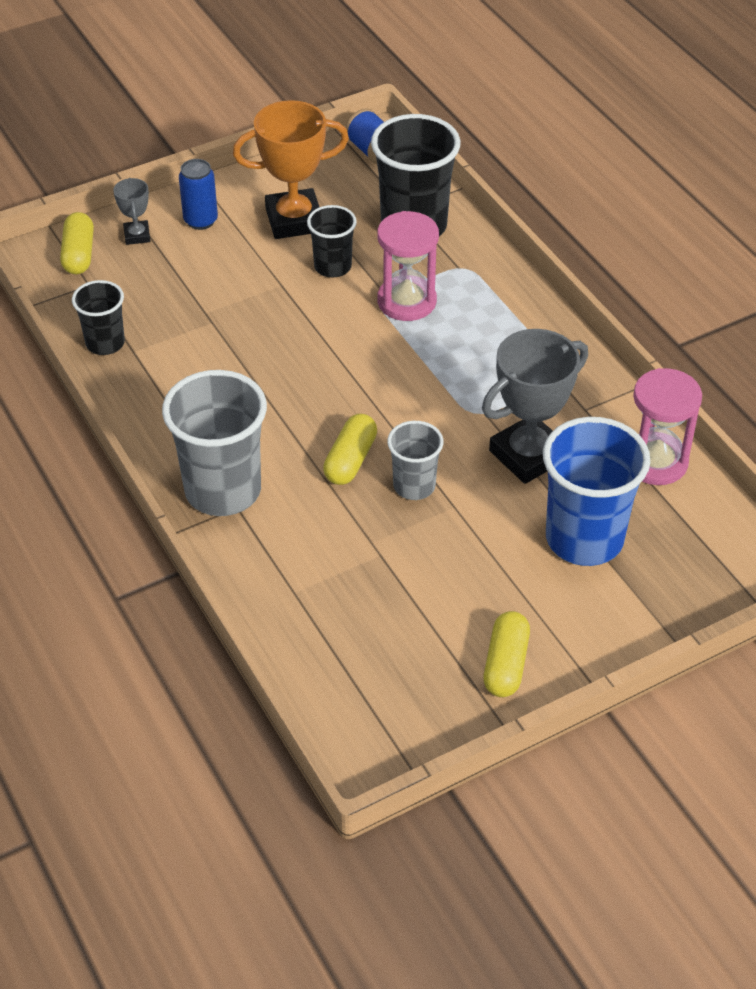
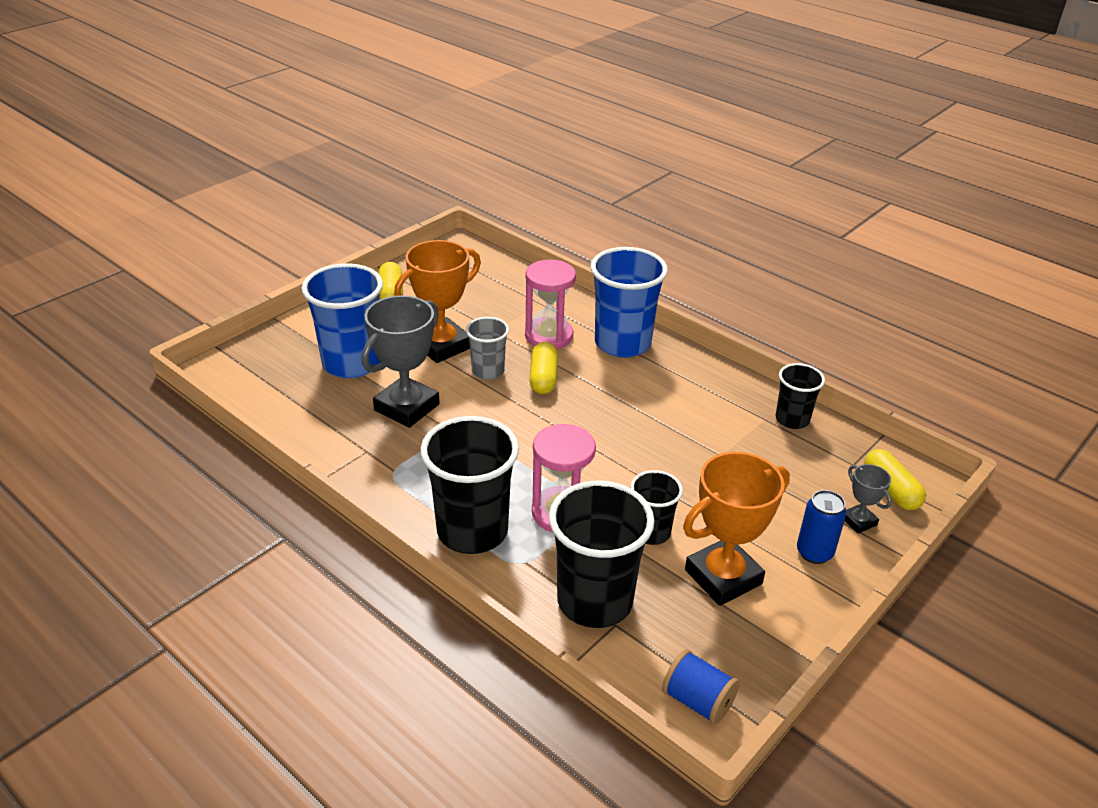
camera: 160 degrees right, 10 degrees down
(223, 490) = (622, 343): grey cup -> blue cup
(459, 541) = (442, 346): none -> orange trophy
(498, 303) = (472, 531): none -> black cup
(655, 462) = (301, 422): pink hourglass -> pink hourglass (549, 336)

